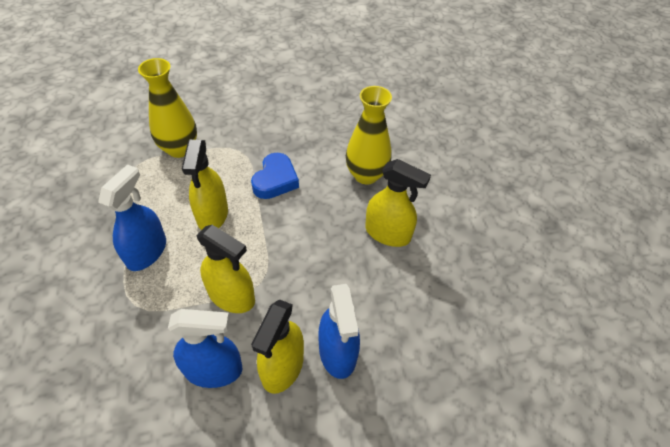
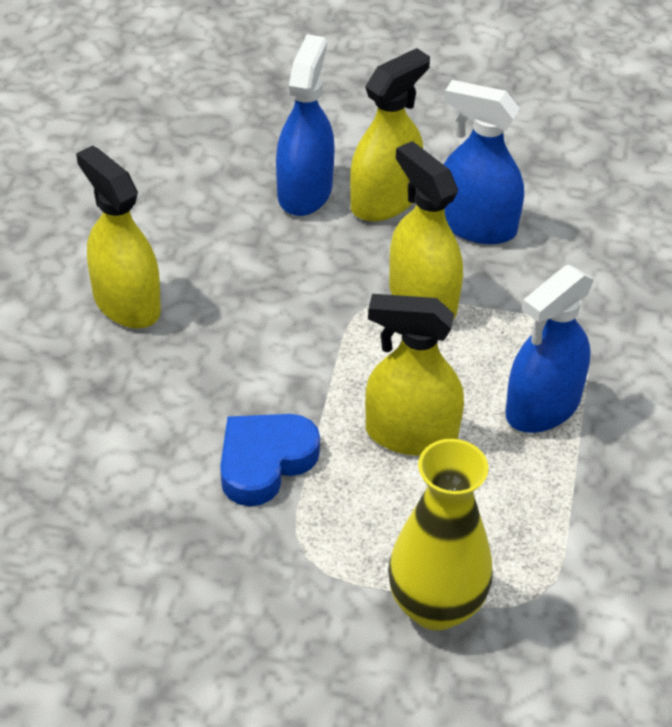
camera: 155 degrees left, 5 degrees down
(212, 214) = (411, 434): yellow spray bottle -> yellow spray bottle turned 105 degrees counterclockwise
(366, 175) = (85, 413): yellow vase -> none

